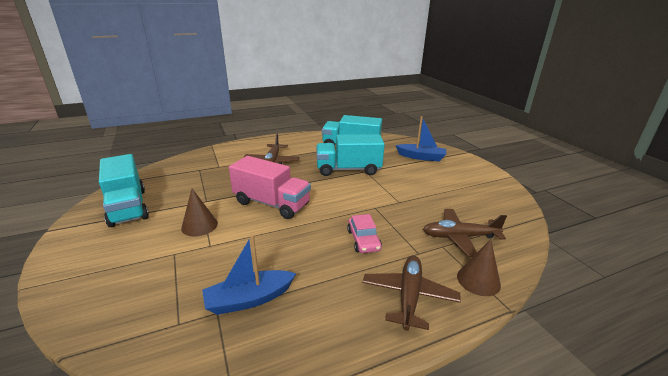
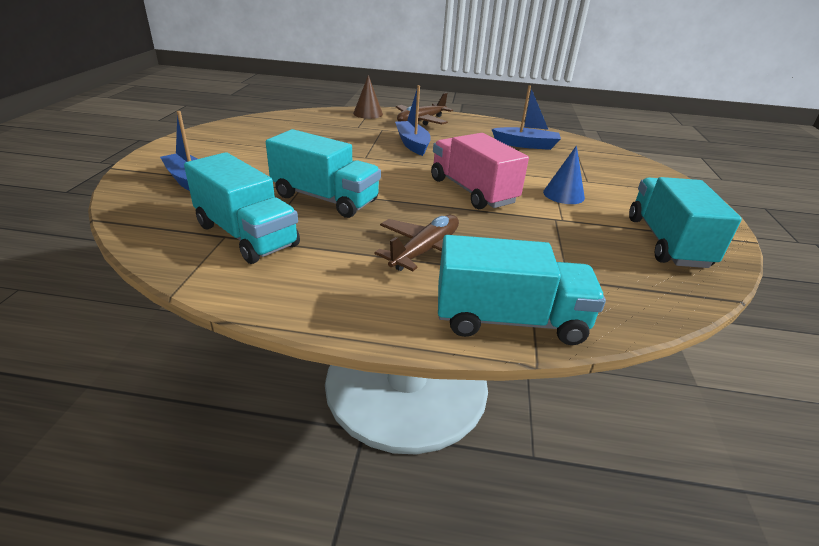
camera: 150 degrees left, 5 degrees up
(199, 225) = (563, 195): brown cone -> blue cone
(223, 151) = (509, 320): none -> turquoise truck
(363, 240) = (412, 144): pink car -> blue boat
(459, 237) = (335, 126): brown plane -> none

